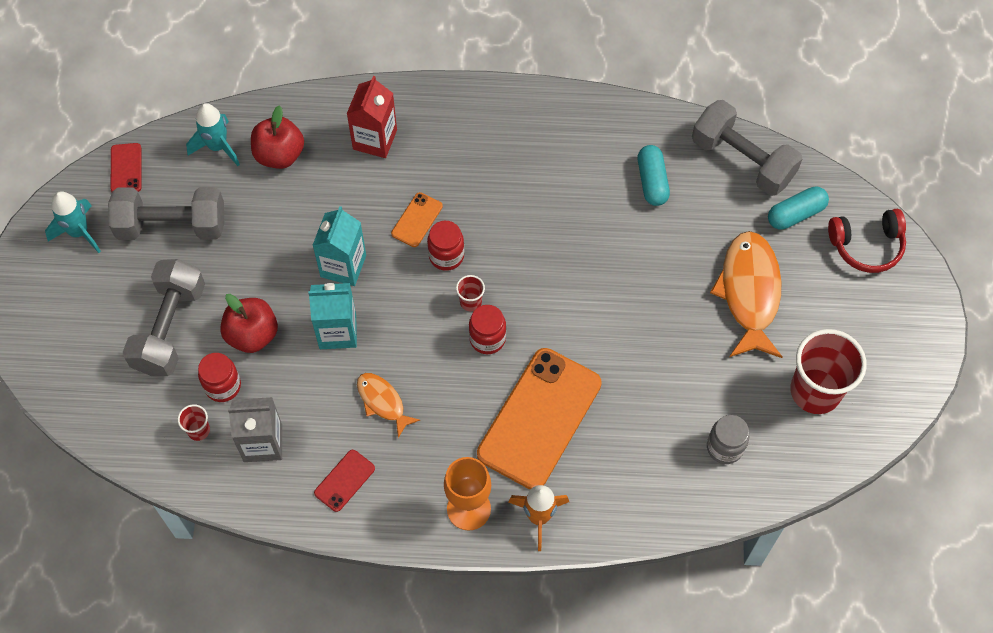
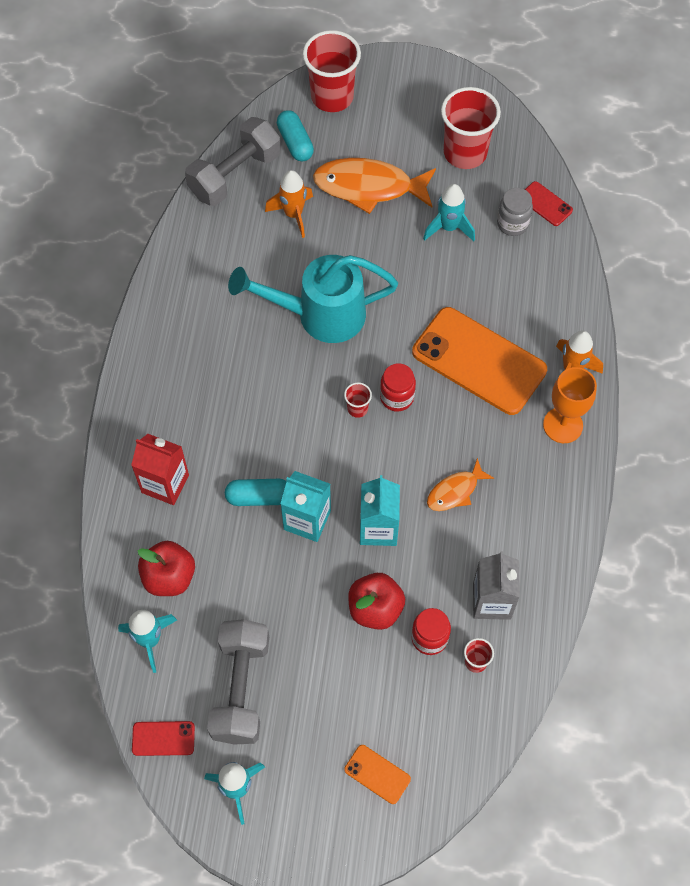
camera: 85 degrees left, 0 degrees up
(170, 328) = (361, 690): grey dumbbell -> none
(344, 480) = (532, 528): red phone -> red phone (545, 204)
(417, 220) = (263, 450): orange phone -> orange phone (377, 774)
(446, 256) = (306, 426): red jar -> none
(578, 257) = (319, 315): none -> turquoise watering can
(652, 181) = (247, 247): turquoise capsule -> turquoise capsule (259, 497)
(700, 221) = (293, 214): none -> orange rocket
(708, 379) = (449, 227): none -> turquoise rocket
(866, 245) = (332, 97): red headphones -> red cup

